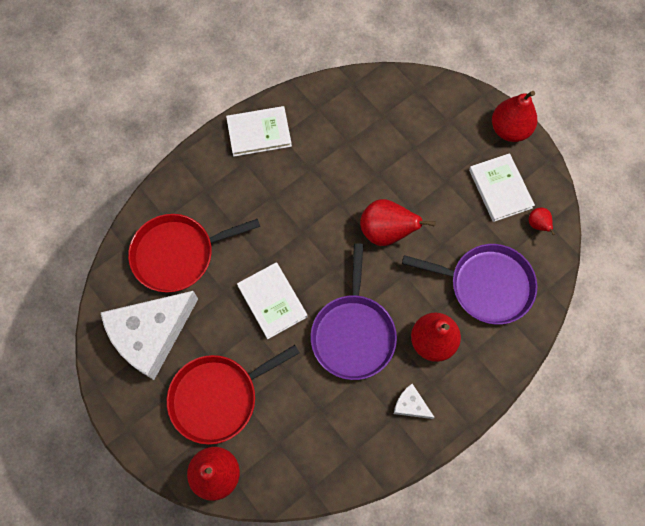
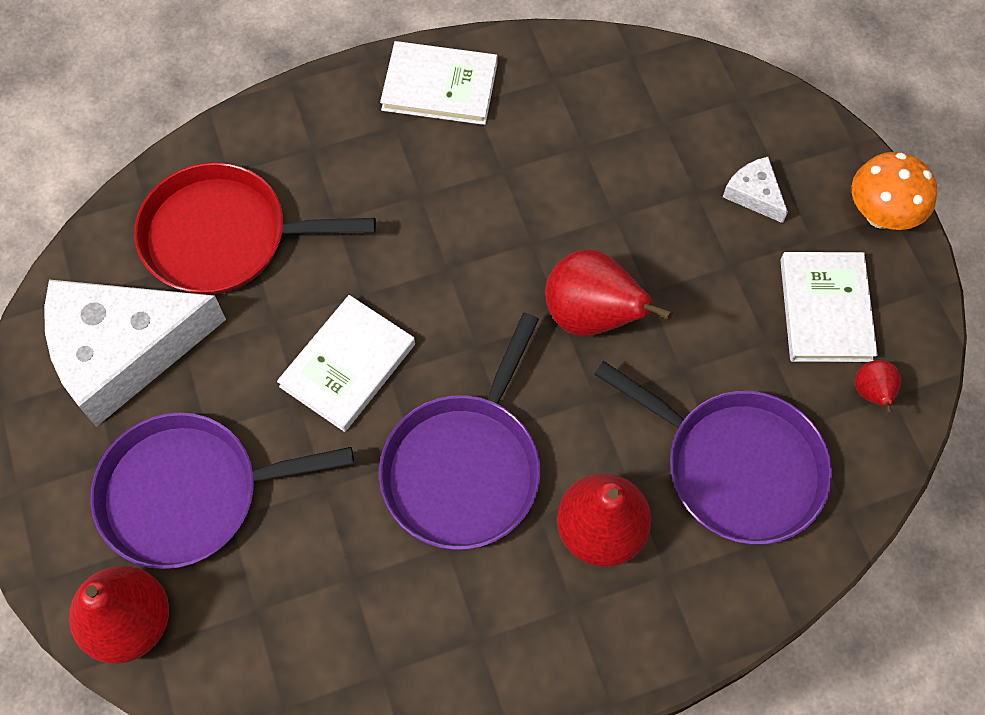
camera: 20 degrees right, 5 degrees down
(218, 397) = (189, 493): red pan -> purple pan
(272, 301) = (348, 365): white book -> white book turned 45 degrees clockwise
(411, 405) = (517, 628): white cheese -> white cheese (754, 194)
(509, 129) = (880, 215): red pear -> orange mushroom

